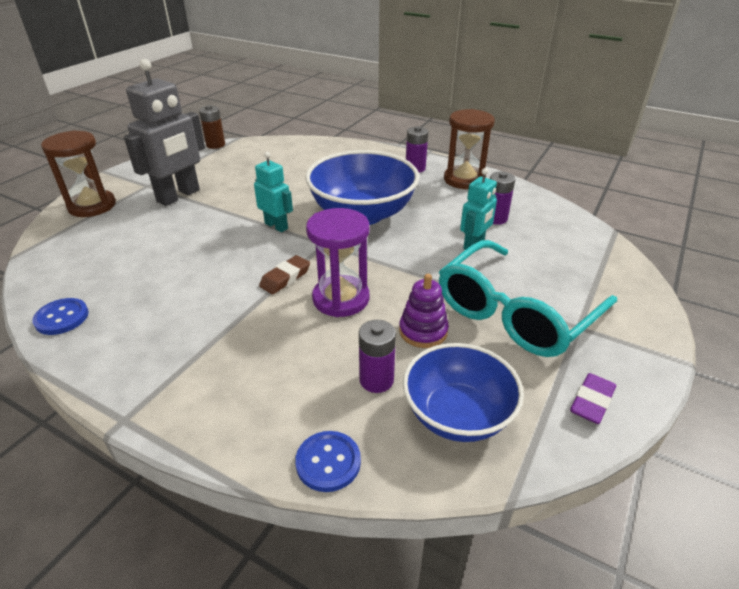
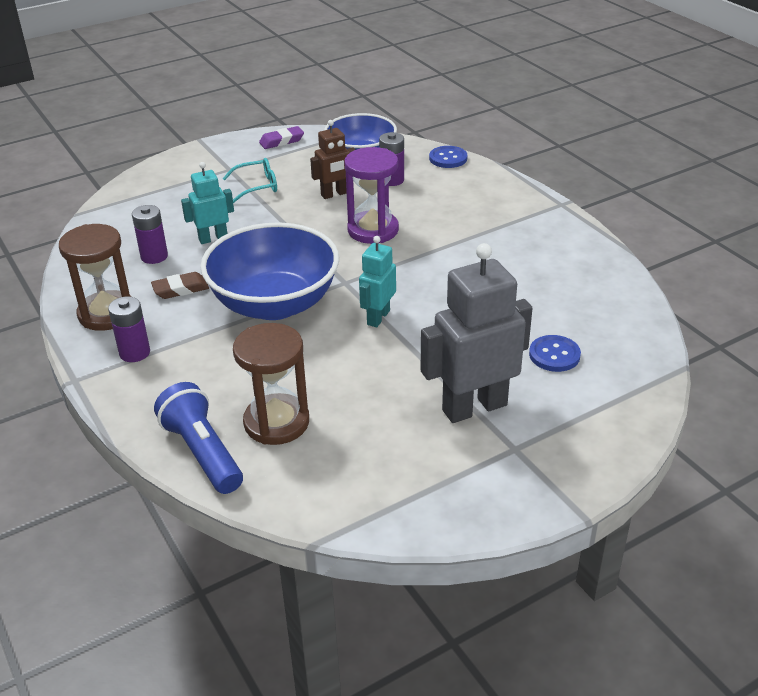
camera: 150 degrees left, 0 degrees up
(62, 318) = (613, 281): blue button -> blue button (554, 355)
(92, 206) = (597, 427): brown hourglass -> brown hourglass (276, 422)
(215, 145) = (371, 529): brown battery -> none
(276, 226) = (378, 317): turquoise robot -> turquoise robot turned 45 degrees clockwise
(285, 278) = (406, 259): brown eraser -> brown eraser (181, 289)
(322, 146) = (202, 452): none -> blue flashlight
(423, 331) = (334, 194): purple stacking toy -> brown robot
(515, 312) = (257, 186): turquoise glasses -> turquoise glasses, size x0.45

